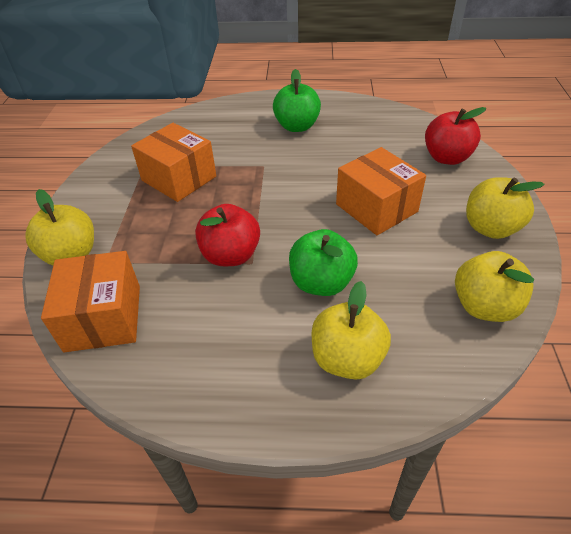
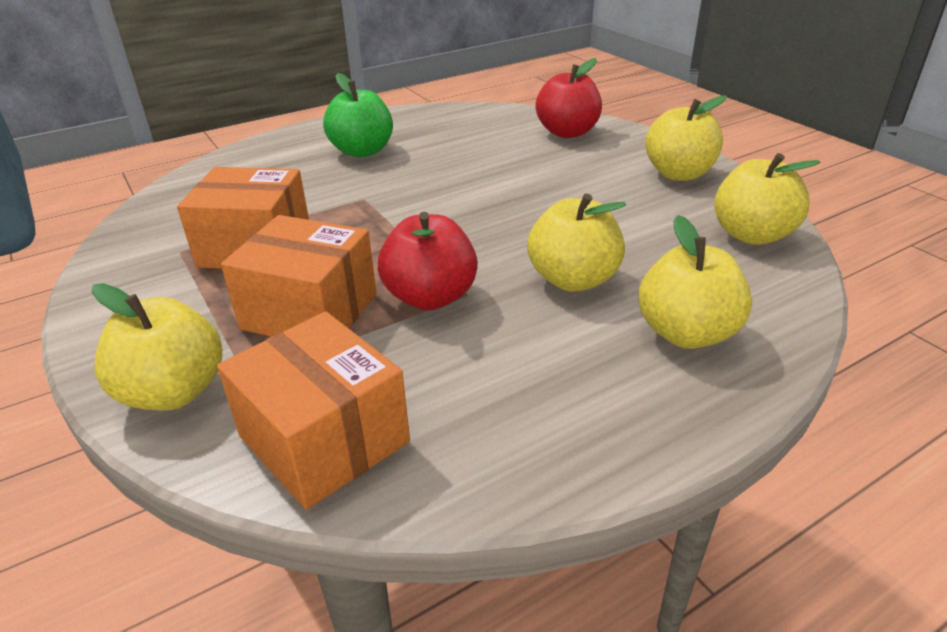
camera: 35 degrees left, 10 degrees down
(321, 283) = (573, 279): green apple -> yellow apple
(376, 208) = (548, 194): orange box -> orange box (310, 311)

